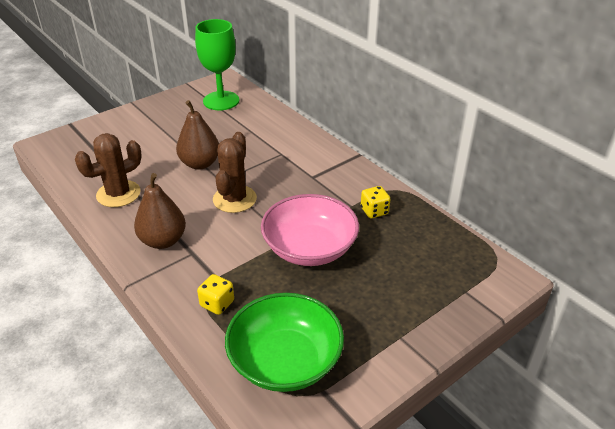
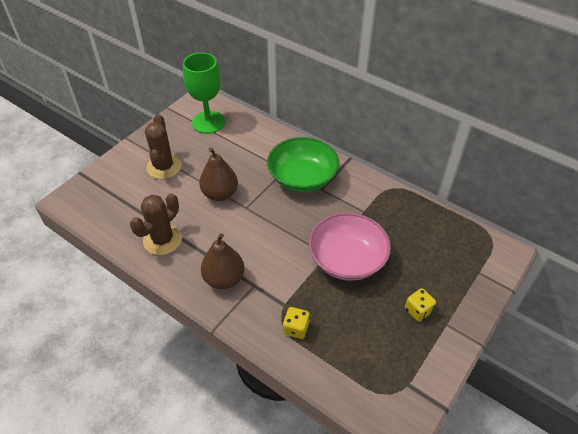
camera: 15 degrees left, 10 degrees up
(234, 199) = (266, 224): brown cactus -> brown cactus (164, 167)
(285, 361) = (370, 366): green bowl -> green bowl (302, 178)
(374, 211) = (383, 213): yellow dice -> yellow dice (418, 310)

